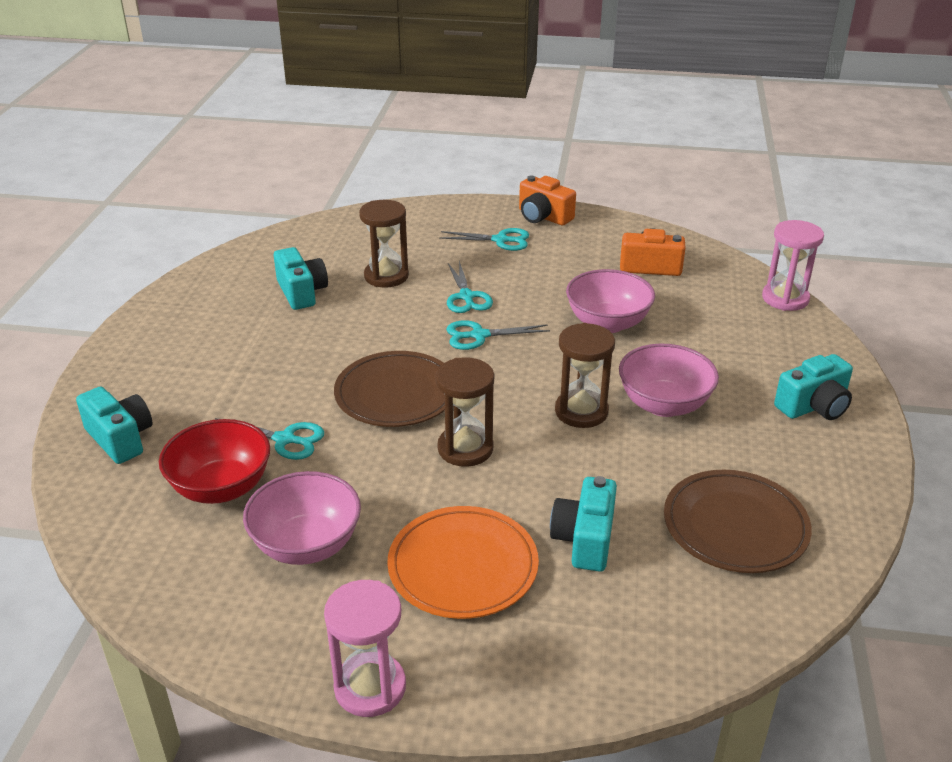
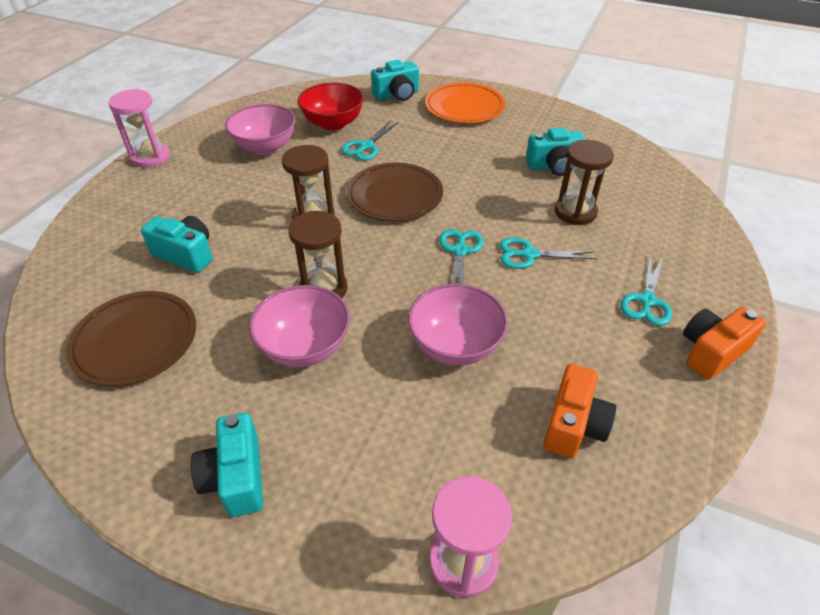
camera: 105 degrees right, 10 degrees up
(463, 566) = (205, 198): orange plate -> orange plate (464, 107)

